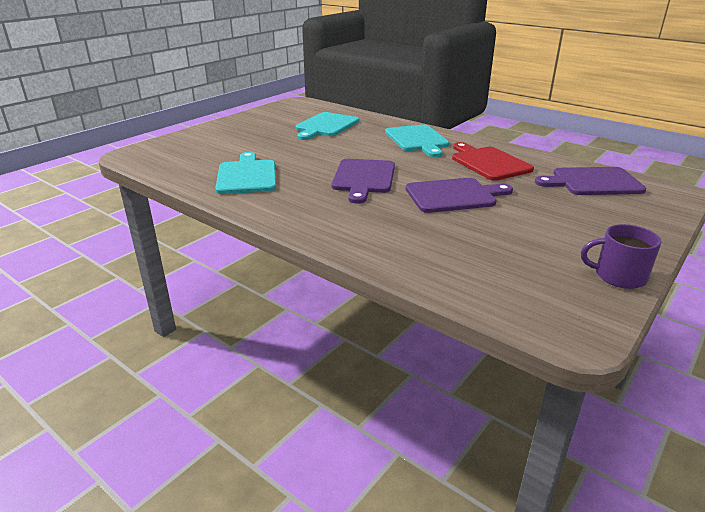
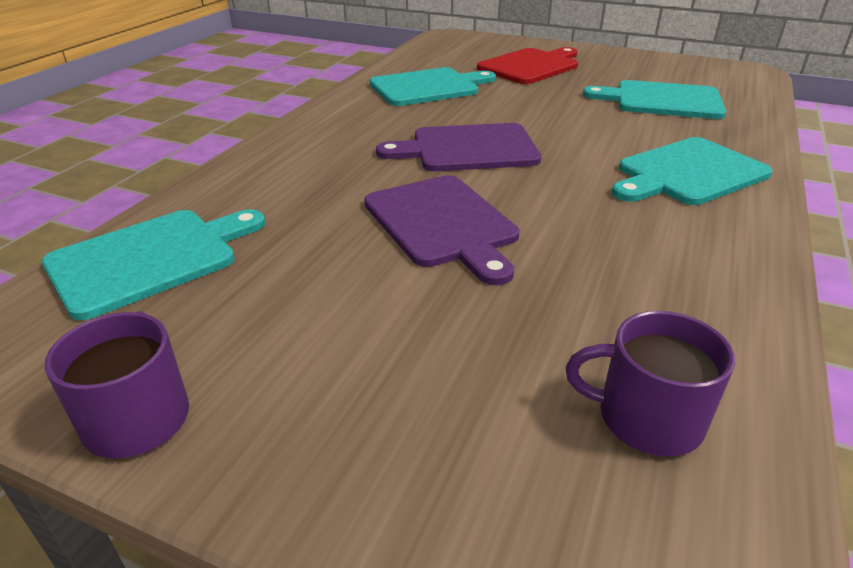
camera: 75 degrees right, 5 degrees up
(479, 280) = (150, 258): none -> turquoise cutting board
(488, 162) = (639, 253): red cutting board -> red cutting board (531, 66)
(593, 182) = (647, 418): purple cutting board -> purple mug

